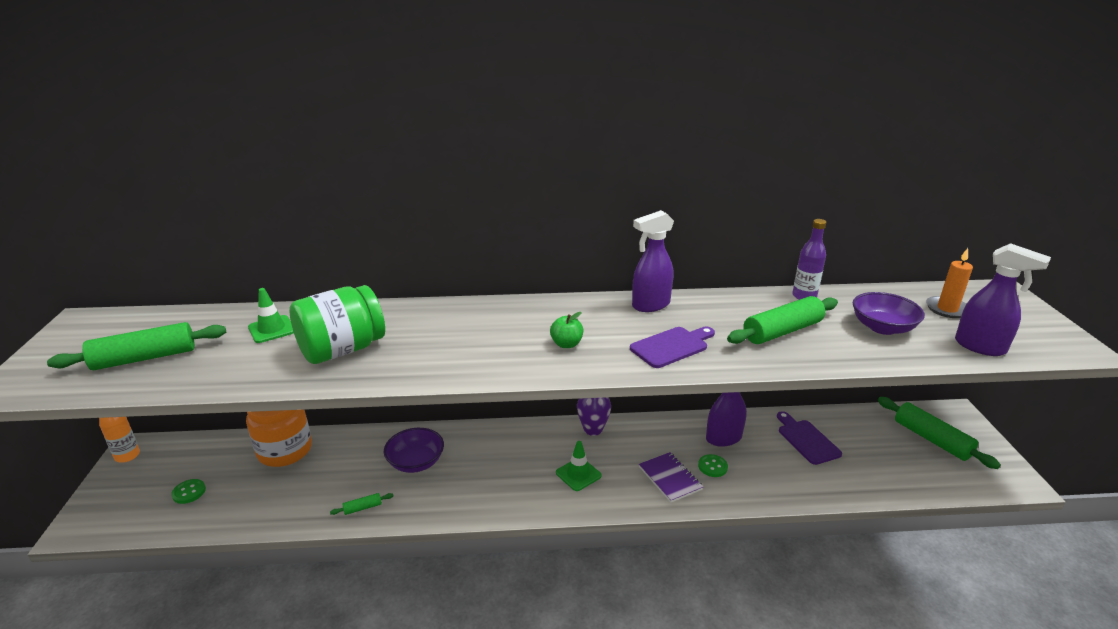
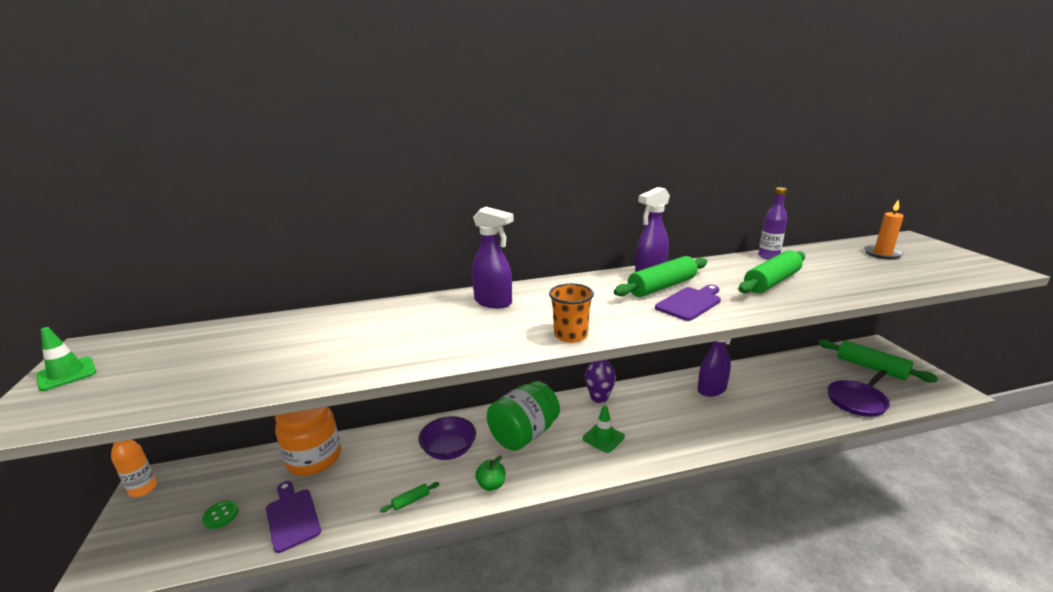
camera: 10 degrees left, 5 degrees down
(145, 358) = (173, 373): green rolling pin -> green rolling pin (662, 287)
(271, 329) = (304, 332): green traffic cone -> green traffic cone (67, 374)
(342, 350) = (385, 341): green jar -> green jar (524, 434)
(523, 368) = (570, 335): none -> orange cup
(566, 344) = (597, 312): green apple -> green apple (491, 485)
(670, 478) = (684, 429): purple notebook -> none
(712, 466) = (714, 414): green button -> none
(806, 440) = (778, 381): purple cutting board -> purple cutting board (292, 517)
(882, 327) = (846, 271): purple bowl -> none
(889, 476) = (857, 400): none -> purple pan
(980, 347) = (930, 276): purple spray bottle -> purple spray bottle (494, 302)

